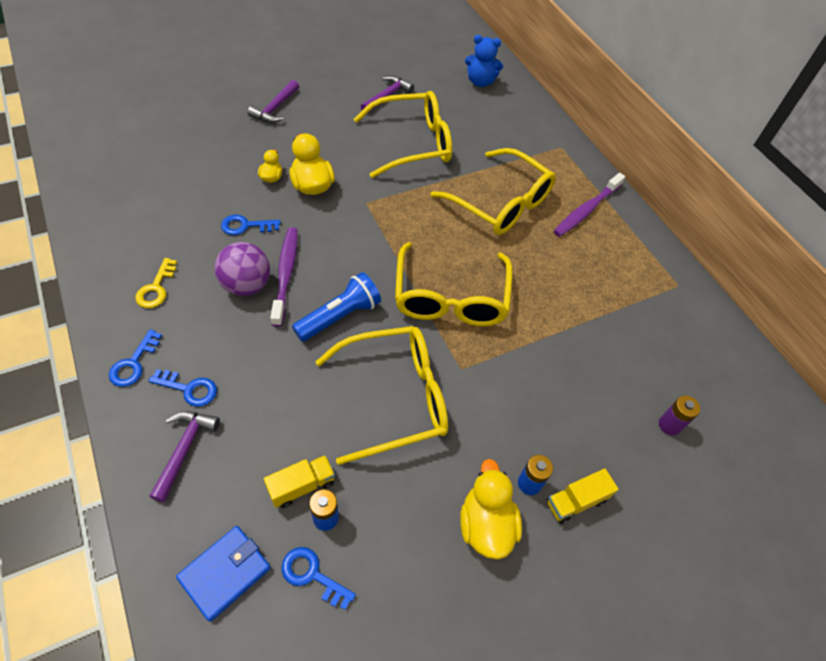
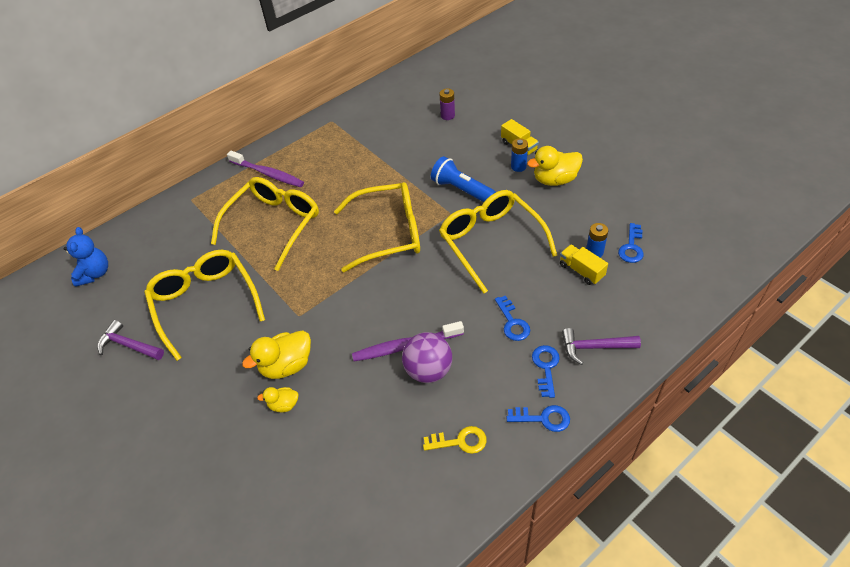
camera: 95 degrees left, 5 degrees down
(225, 573) = (657, 289): blue wallet -> none
(246, 226) = (358, 400): blue key -> blue key (512, 322)
(275, 108) = (165, 446): purple hammer -> none
(340, 316) = (434, 294): blue flashlight -> blue flashlight (461, 190)

